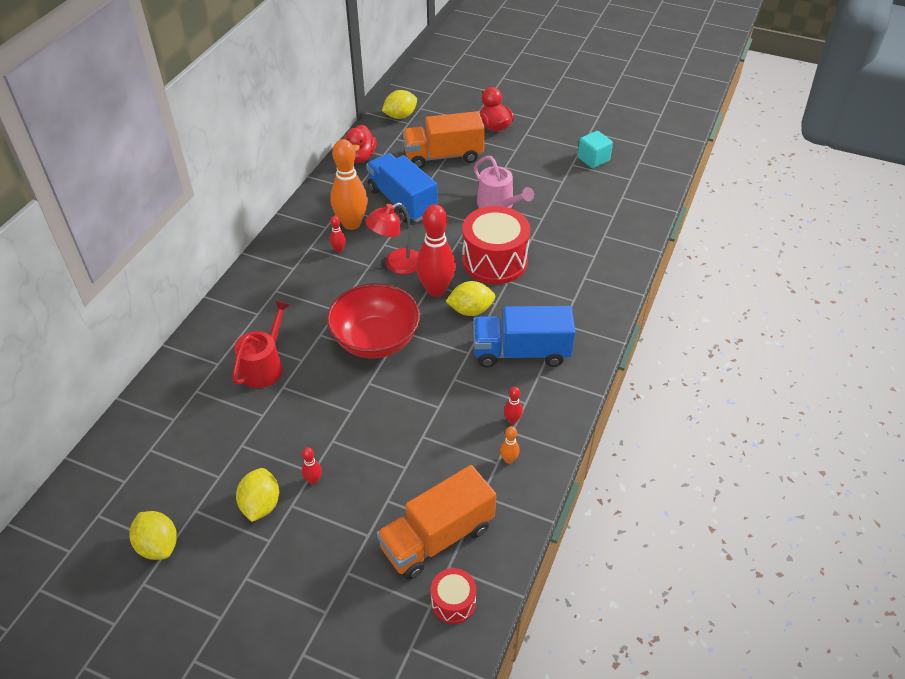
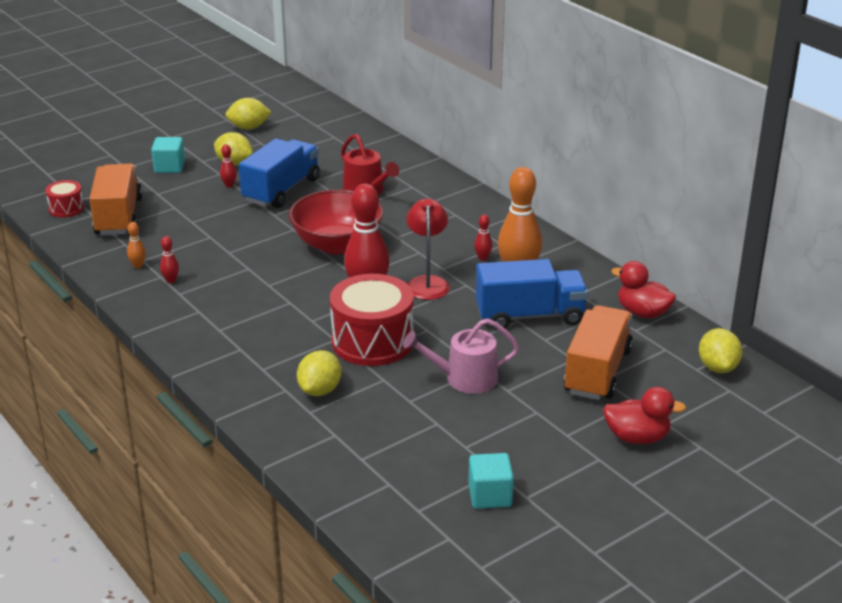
camera: 120 degrees right, 15 degrees down
(302, 564) = (169, 167): none -> turquoise cube
(470, 310) = (318, 303): yellow lemon -> yellow lemon (320, 390)
(521, 352) = (235, 312): blue truck -> blue truck (281, 190)

